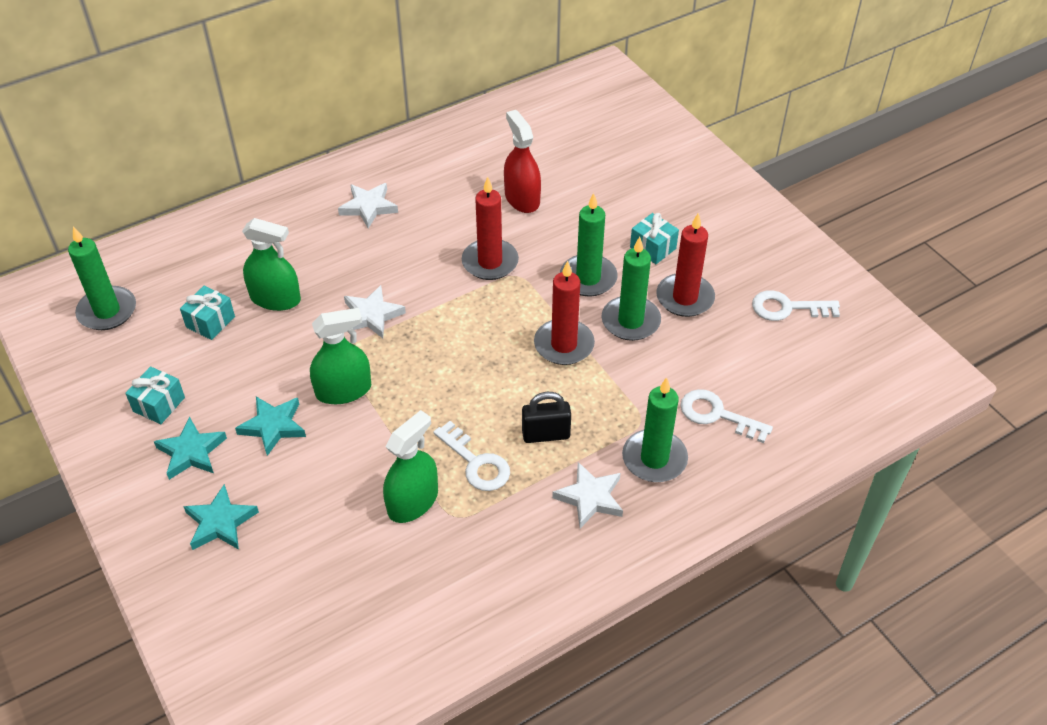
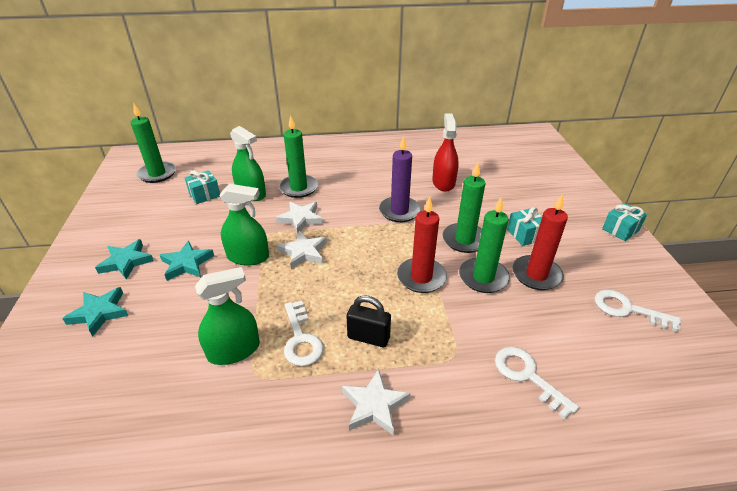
camera: 25 degrees right, 10 degrees down
(159, 404) = (135, 228): turquoise gift -> turquoise gift (620, 230)
(368, 207) = (343, 163): white star -> white star (303, 252)
(490, 262) = (399, 211): red candle -> purple candle
(654, 458) = (450, 393): green candle -> green candle (298, 188)

